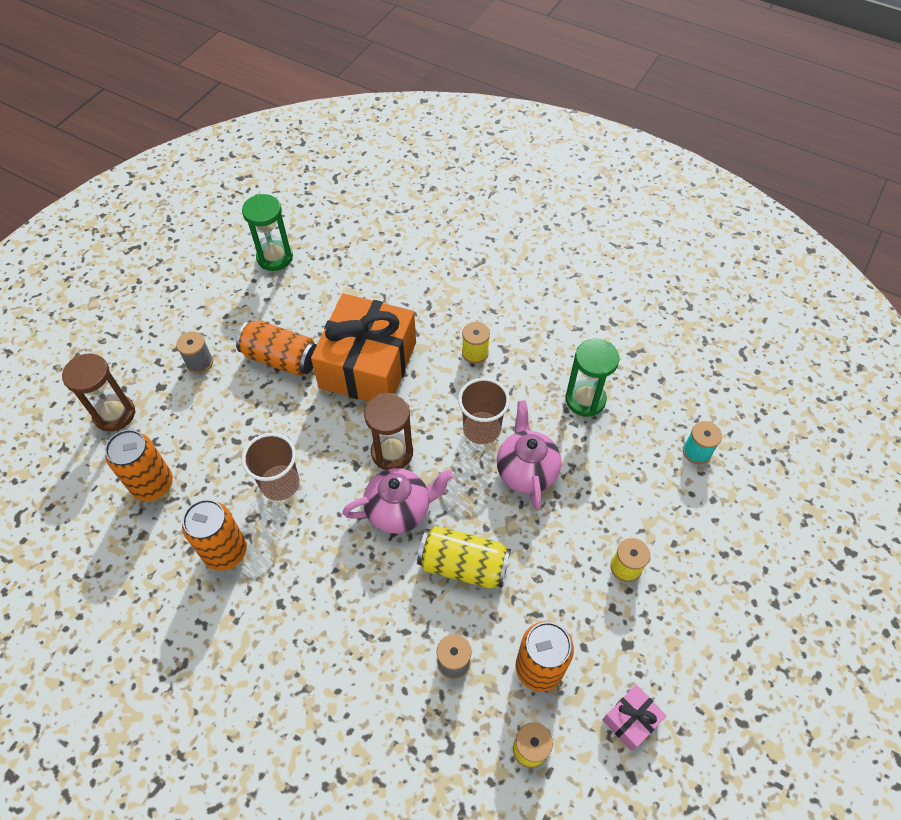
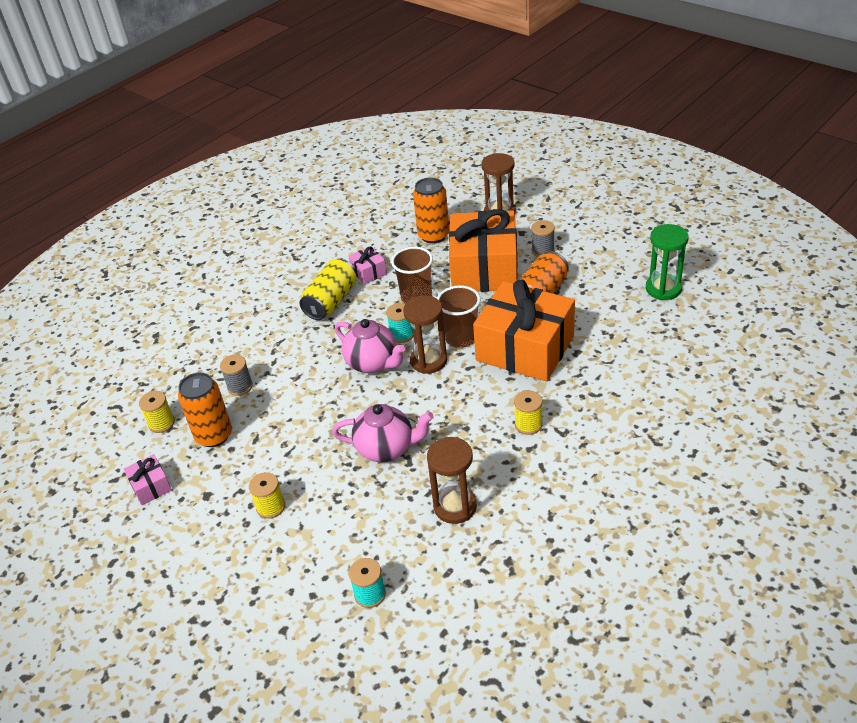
camera: 105 degrees right, 15 degrees down
(225, 551) = (368, 272): orange can -> pink gift
(230, 418) = (484, 269): none -> orange gift
(349, 488) = (402, 334): none -> turquoise spool
(399, 510) = (373, 363): pink teapot -> pink teapot turned 45 degrees counterclockwise
(463, 565) = (313, 398): yellow can -> yellow can (331, 301)
(481, 429) = (438, 421): brown cup -> brown cup (461, 338)
(585, 400) = (455, 506): green hourglass -> brown hourglass

